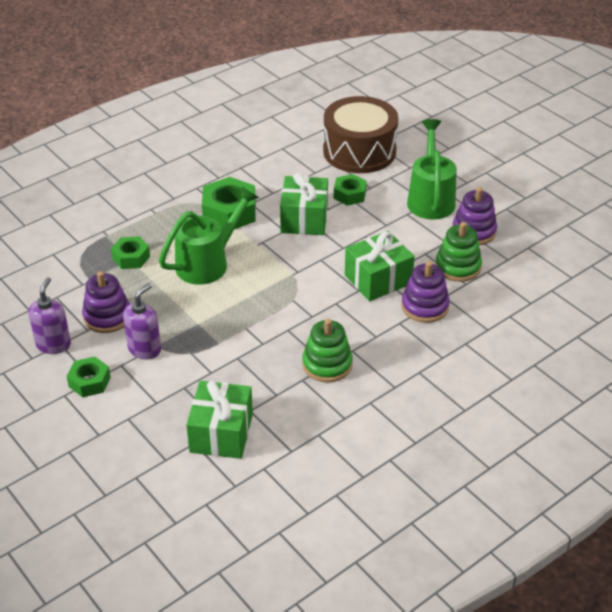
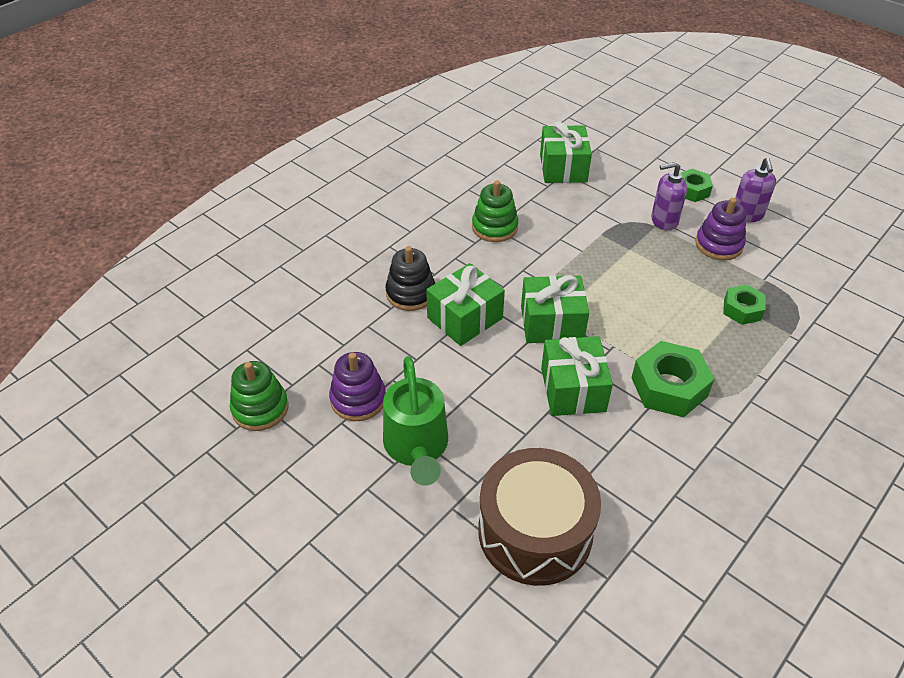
camera: 170 degrees right, 5 degrees up
(145, 349) = (664, 221): purple soap dispenser -> purple soap dispenser turned 60 degrees clockwise
(208, 263) = (656, 314): green watering can -> none
(302, 266) = (552, 323): none -> green gift
(349, 195) = (527, 439): green nut -> none
(424, 306) = (410, 293): purple stacking toy -> black stacking toy
(458, 267) = (377, 345): green stacking toy -> green stacking toy (260, 408)

